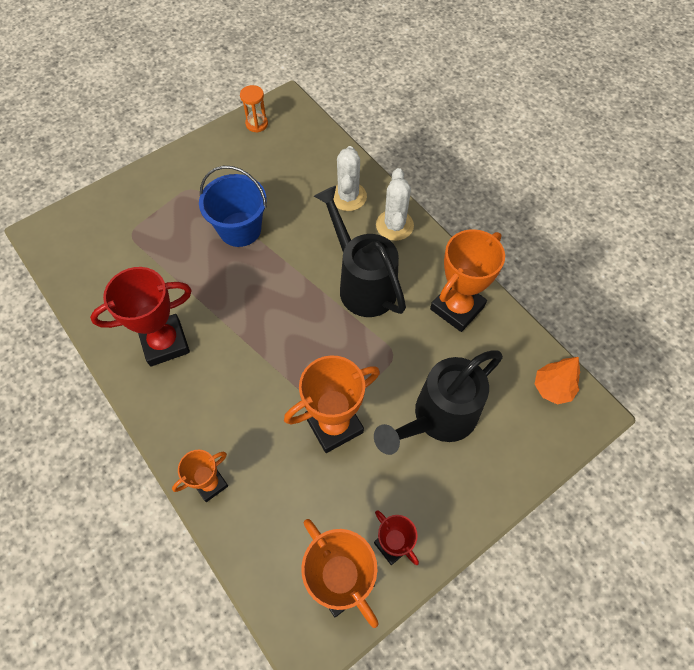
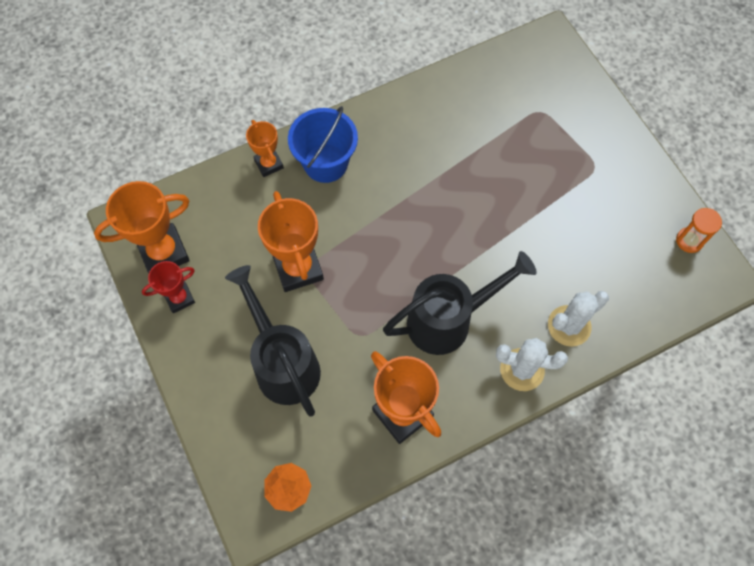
camera: 100 degrees right, 5 degrees up
(165, 343) = (410, 136): red trophy -> none
(240, 229) = (534, 209): blue bucket -> blue bucket (325, 163)
(348, 197) = (569, 326): white cactus -> white cactus turned 45 degrees counterclockwise

